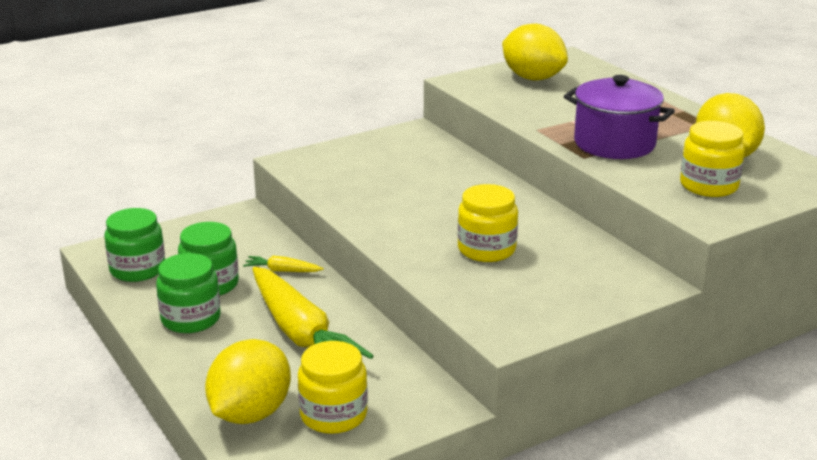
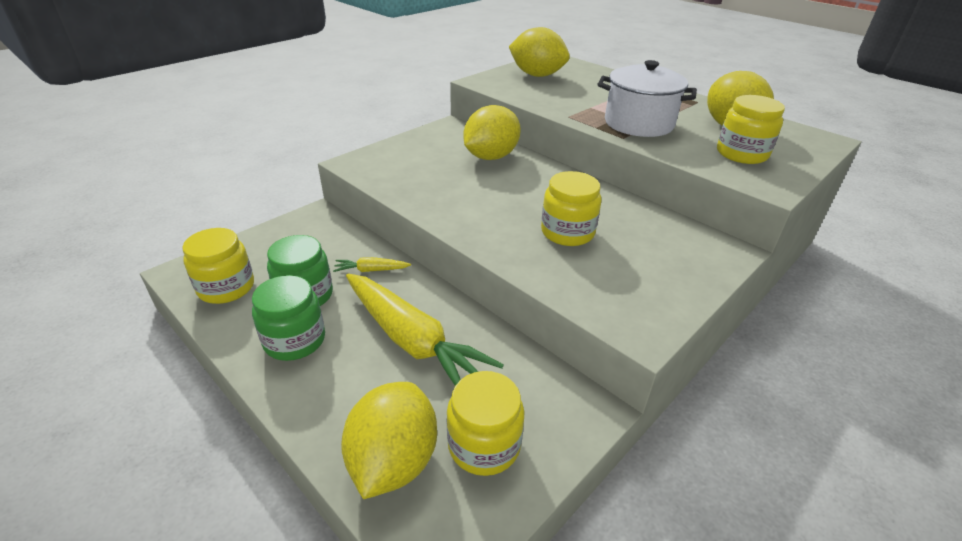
camera: 15 degrees left, 10 degrees up
(137, 269) = (226, 287): green jar -> yellow jar
(445, 168) = (491, 157): none -> yellow lemon
(614, 144) = (638, 123): purple pot -> white pot

